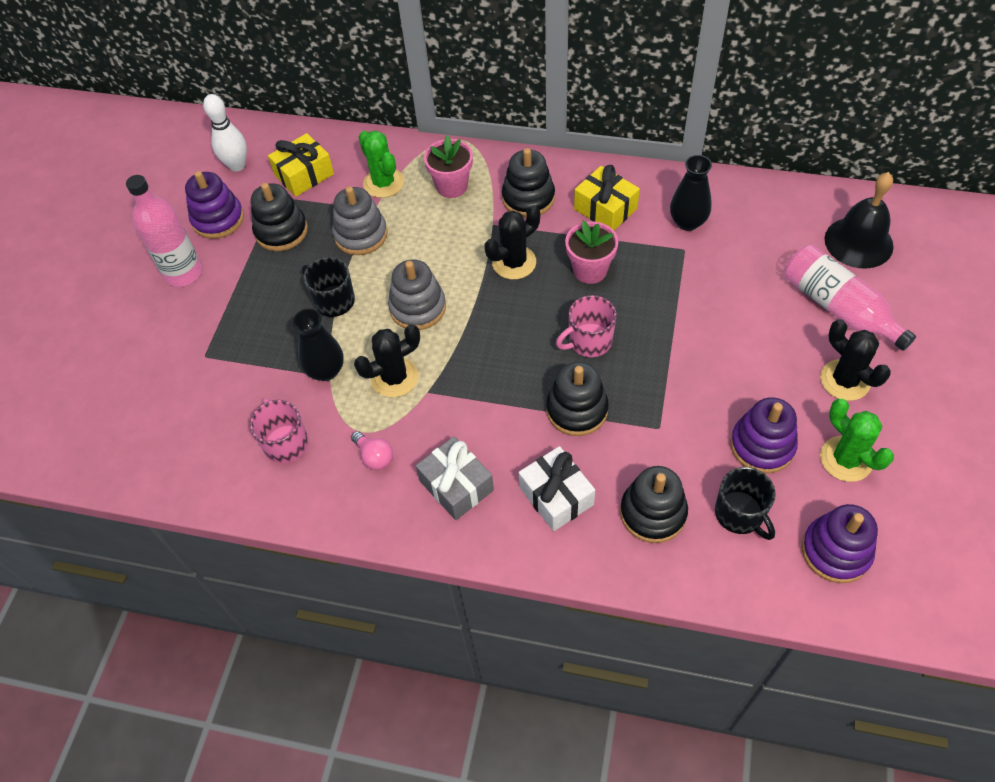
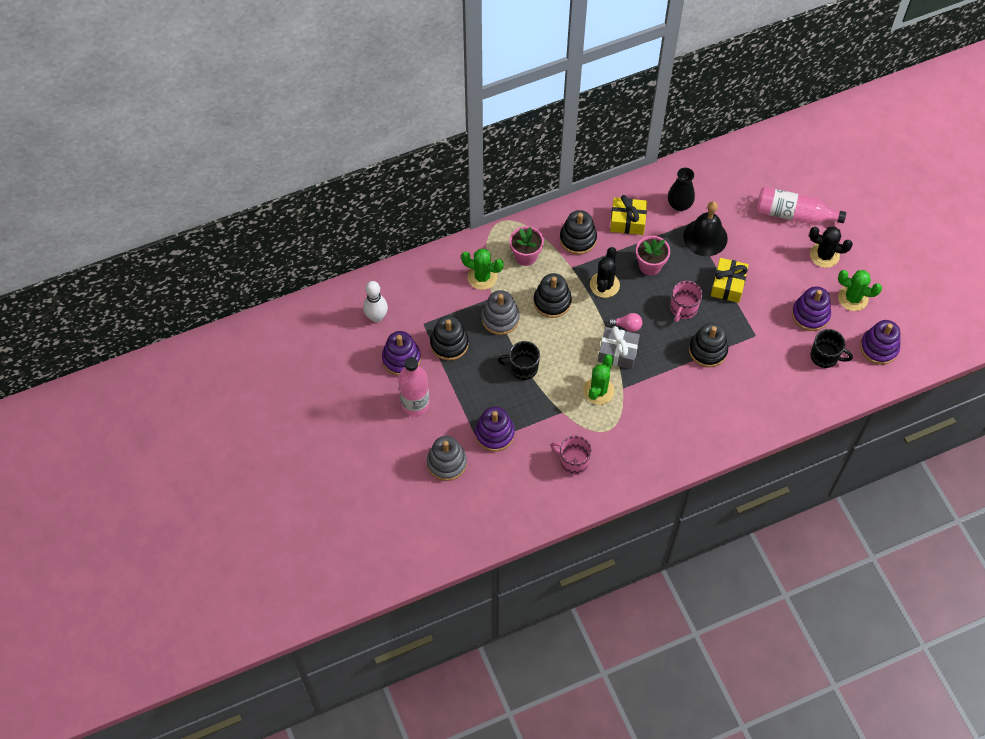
camera: 40 degrees left, 5 degrees up
(231, 354) = (494, 433): none -> purple stacking toy
(304, 175) = (426, 299): yellow gift -> yellow gift (728, 285)
(326, 371) = (557, 410): black vase -> none
(374, 456) = (627, 439): pink light bulb -> pink light bulb (627, 326)
(394, 377) = (598, 391): black cactus -> green cactus
(418, 307) = (574, 343): grey stacking toy -> grey stacking toy (447, 462)
(456, 485) = (681, 427): grey gift -> grey gift (618, 353)
(556, 496) = (734, 401): white gift -> none
(653, 513) = (785, 381): black stacking toy -> black stacking toy (552, 301)
(858, 242) = (777, 167): black bell -> black bell (705, 237)

